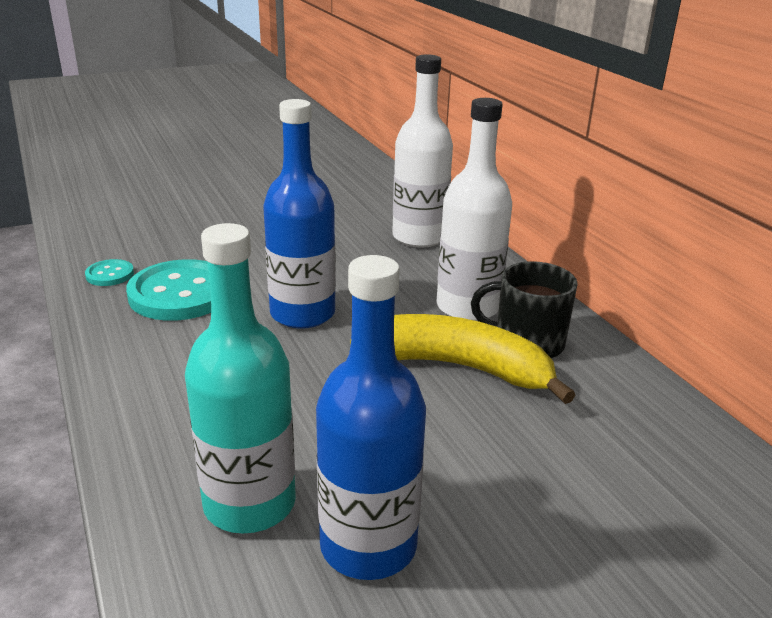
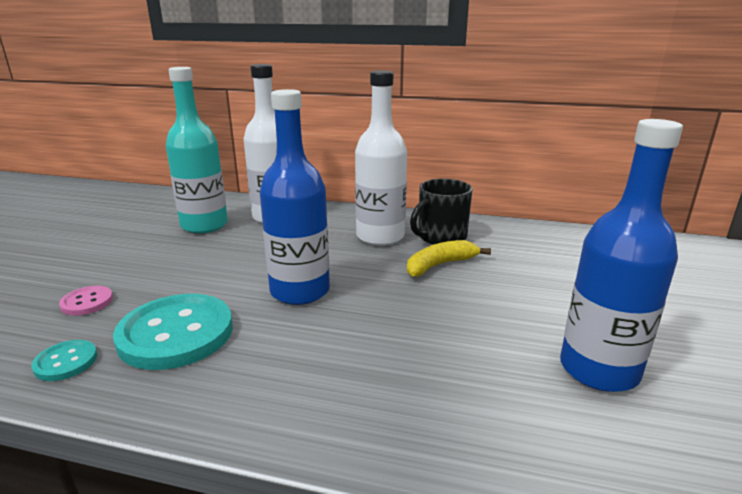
camera: 50 degrees left, 5 degrees down
(181, 241) = (87, 302): none -> pink button
(249, 503) = (517, 405): turquoise bottle -> turquoise bottle (204, 225)
(458, 367) = (440, 265): yellow banana -> yellow banana, size x0.59

